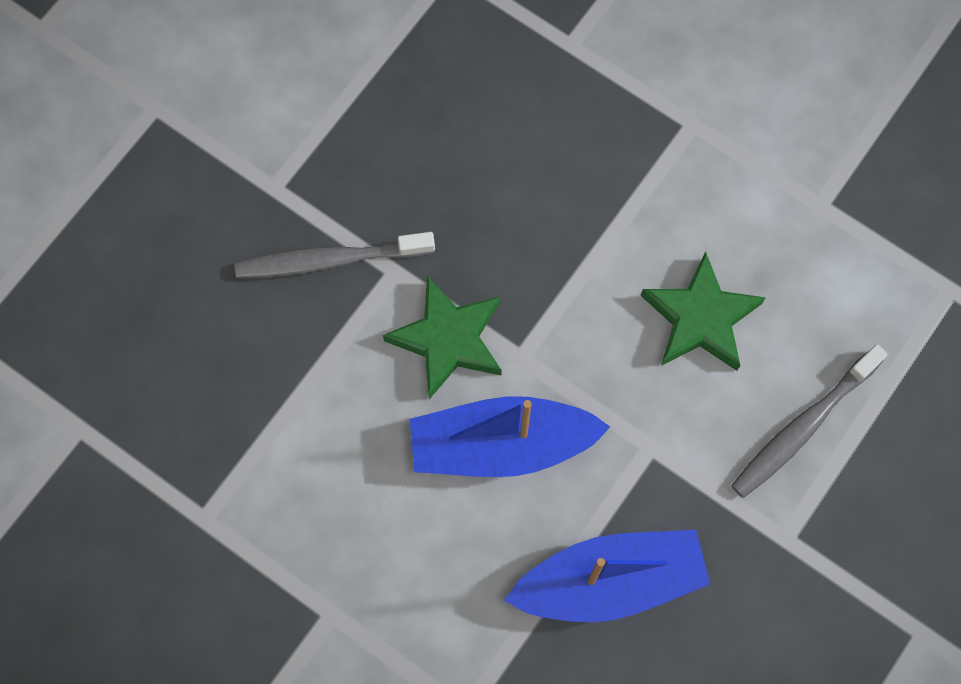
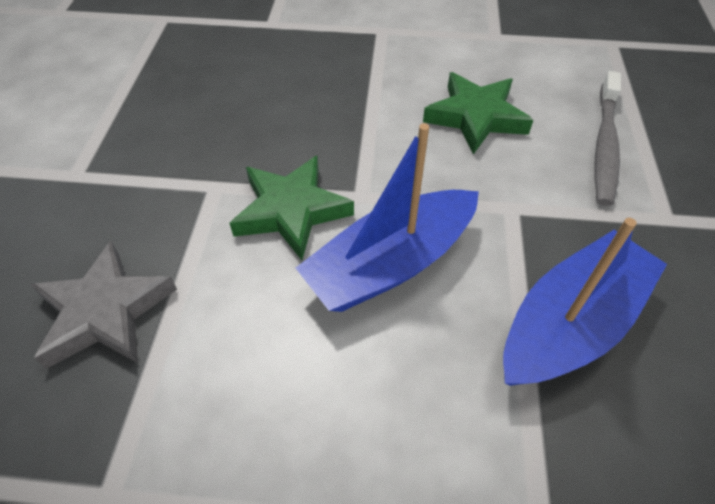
camera: 30 degrees left, 20 degrees down
(251, 363) = (105, 312): none -> grey star
(330, 260) = (151, 201): grey toothbrush -> none

